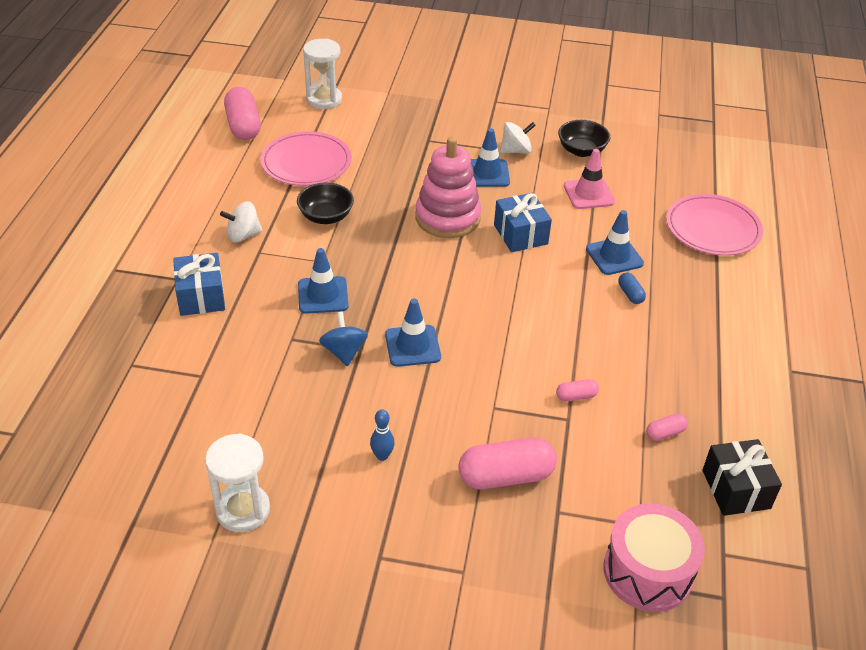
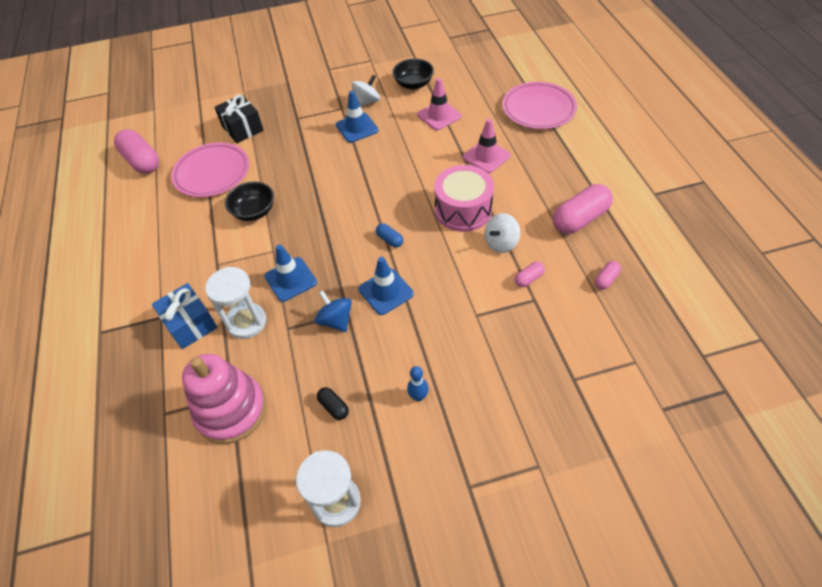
camera: 20 degrees left, 10 degrees up
(243, 235) = (195, 255): white spinning top -> white spinning top (501, 243)
(292, 428) = (334, 407): none -> black capsule
(324, 100) = (196, 115): white hourglass -> white hourglass (246, 322)
(447, 218) = (349, 175): pink stacking toy -> pink stacking toy (231, 410)
(505, 476) = (519, 368): pink capsule -> pink capsule (580, 219)
(520, 234) = (410, 166): blue gift -> none
(614, 256) = (486, 156): blue traffic cone -> pink traffic cone
(630, 294) = (515, 181): blue capsule -> blue capsule (389, 240)
(648, 571) = (664, 396): pink drum -> pink drum (463, 210)
(736, 489) = (679, 301): black gift -> black gift (242, 128)

